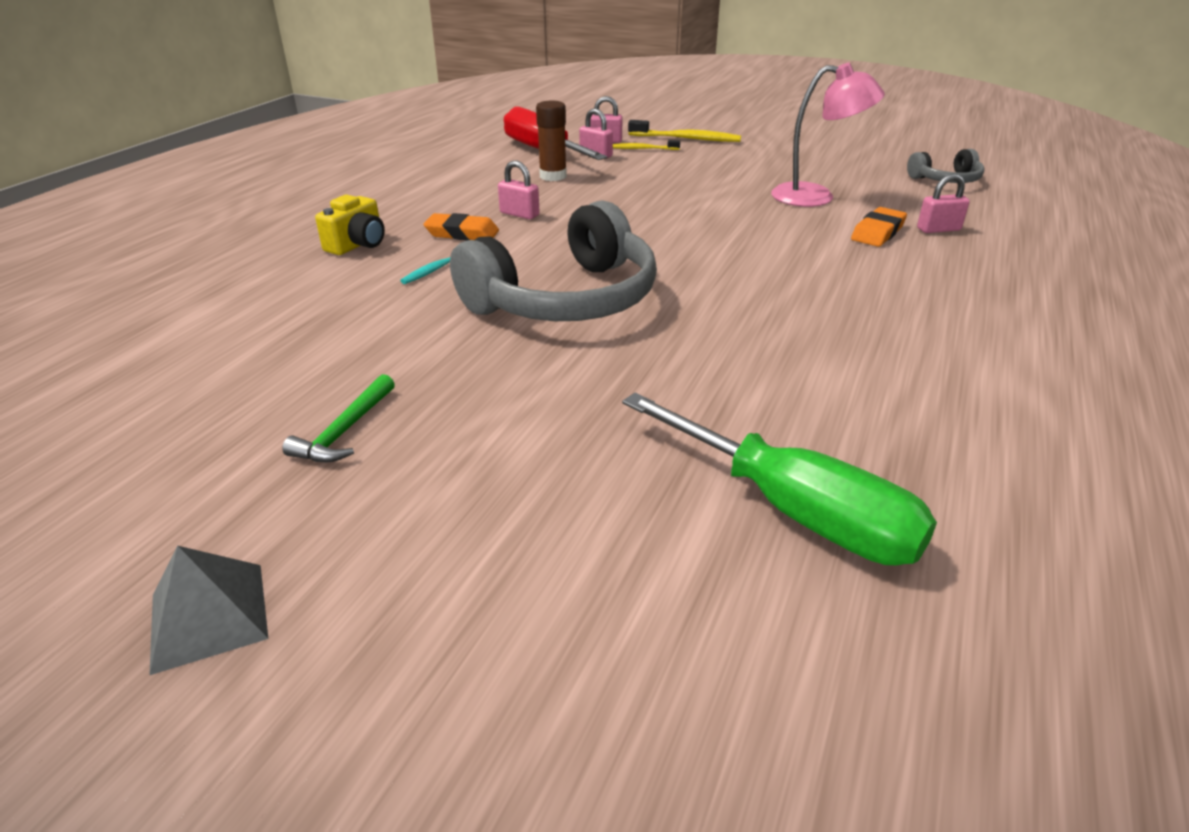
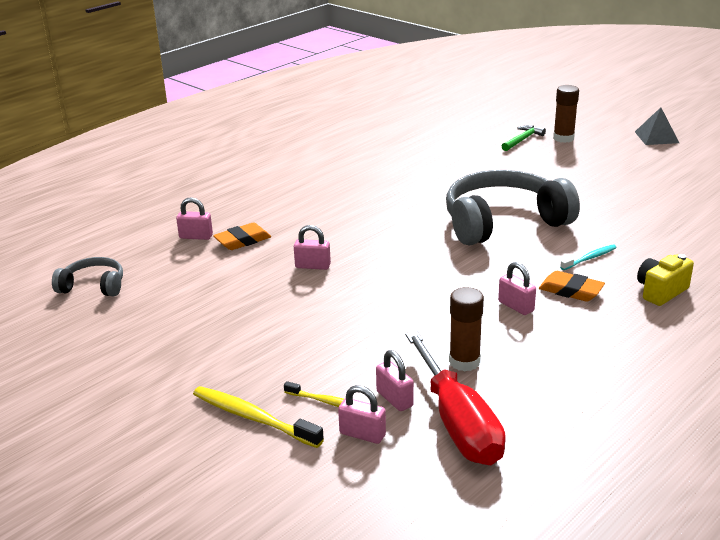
camera: 160 degrees left, 5 degrees down
(344, 431) = (628, 176): green hammer -> green hammer (522, 140)
(489, 553) = (563, 138): none -> brown glue stick
(762, 220) = (312, 266): none -> pink padlock
(794, 511) = (450, 135): green screwdriver -> none
(816, 197) = (236, 284): pink lamp -> none

